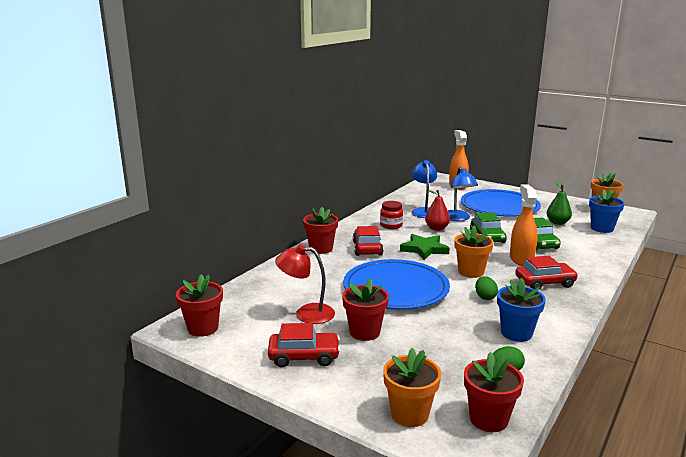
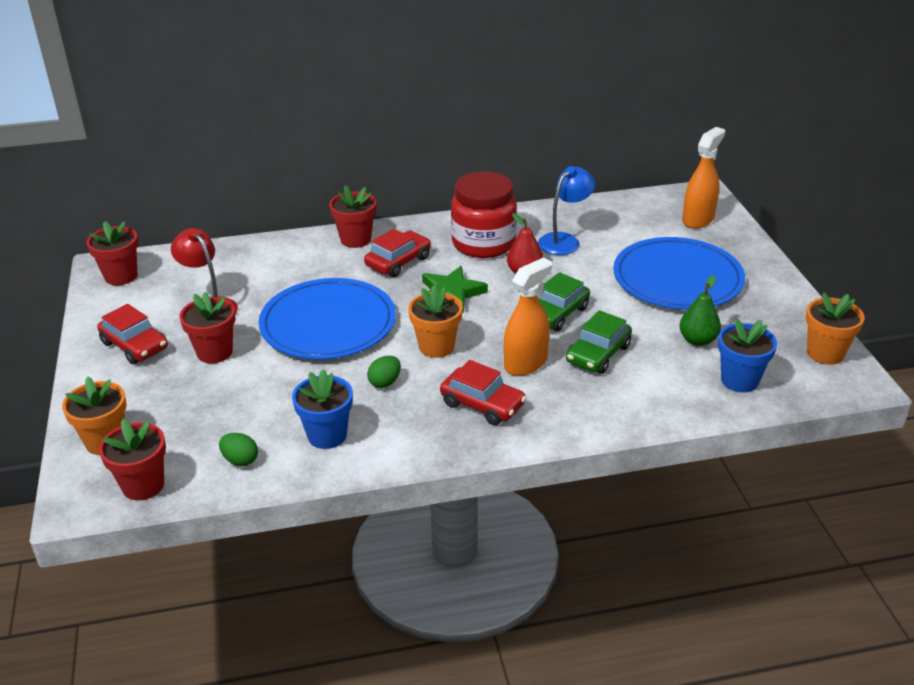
camera: 45 degrees right, 15 degrees up
(391, 225) = (483, 243): red jar -> red jar, size x1.96
(458, 218) = (582, 270): blue lamp -> none

